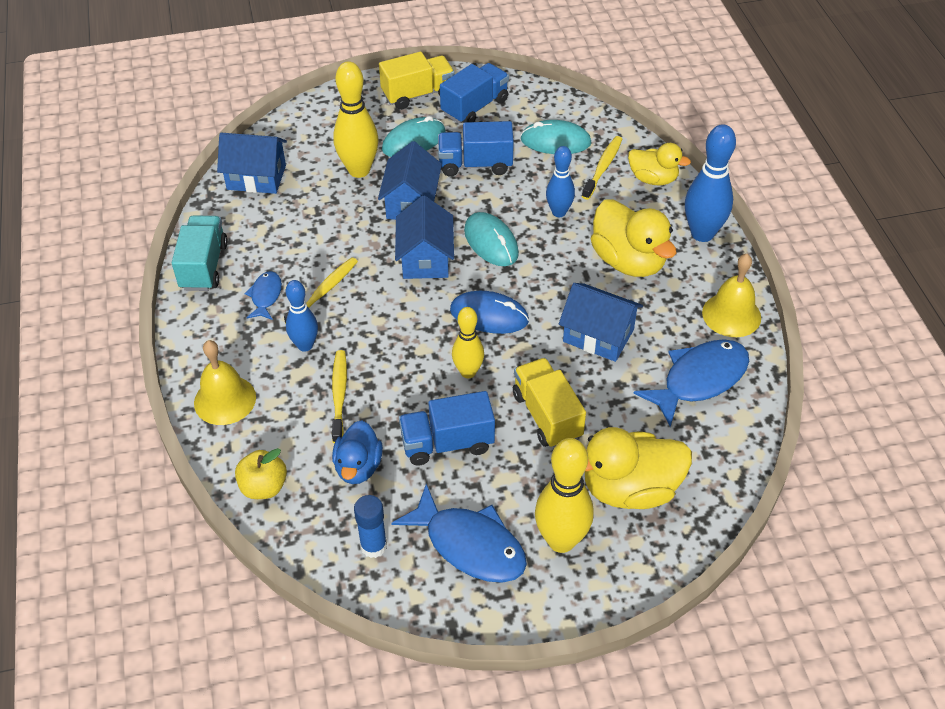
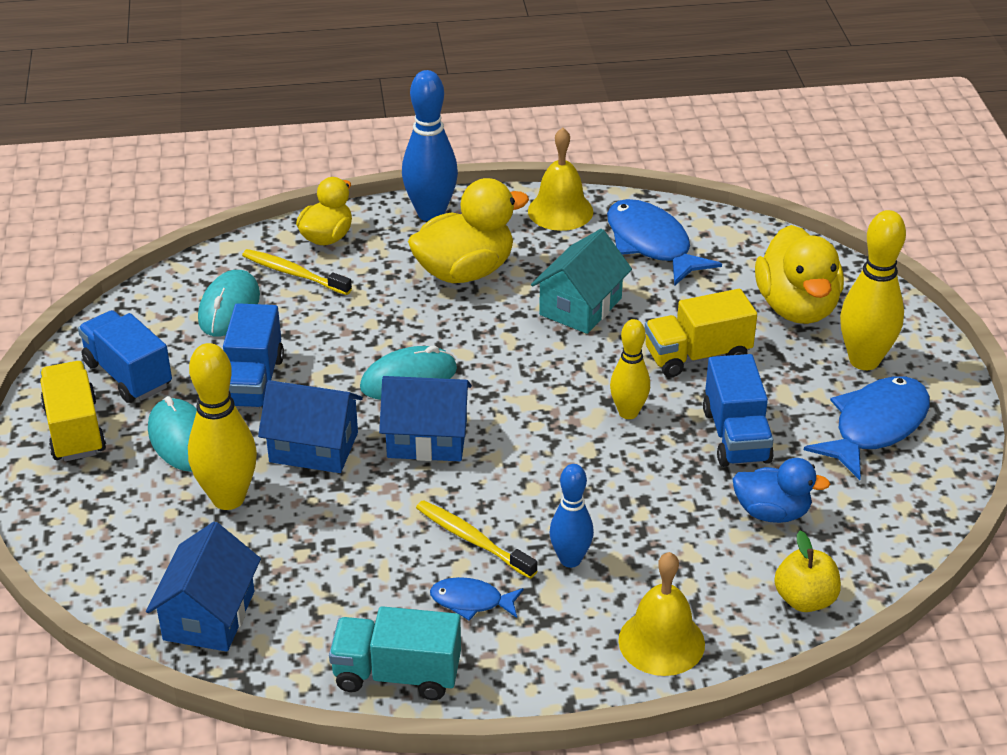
camera: 85 degrees left, 10 degrees down
(339, 395) = (658, 527): yellow toothbrush -> none
(373, 546) = (883, 502): blue glue stick -> none
(489, 315) = (537, 389): blue mouse -> none
(559, 212) = (367, 317): blue bowling pin -> none
(598, 335) = (580, 306): blue house -> turquoise house

